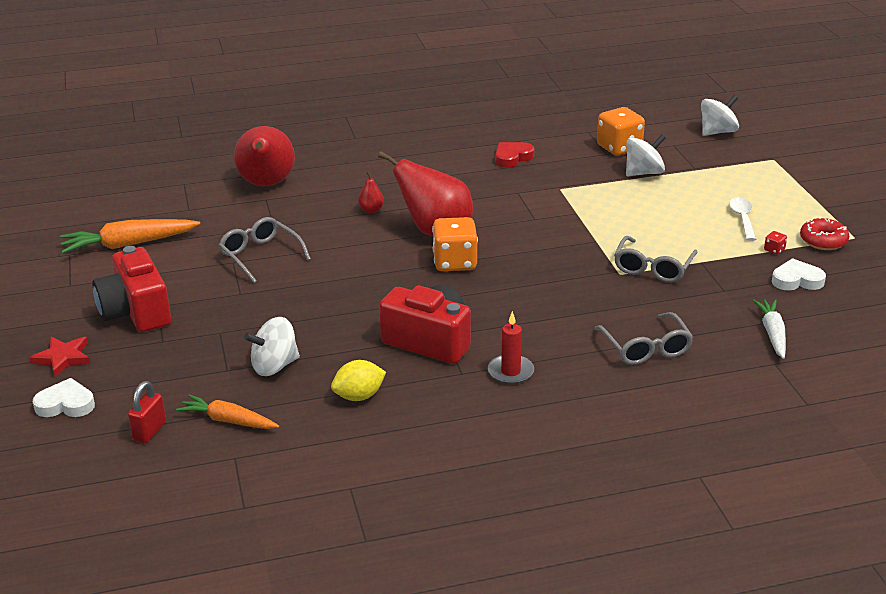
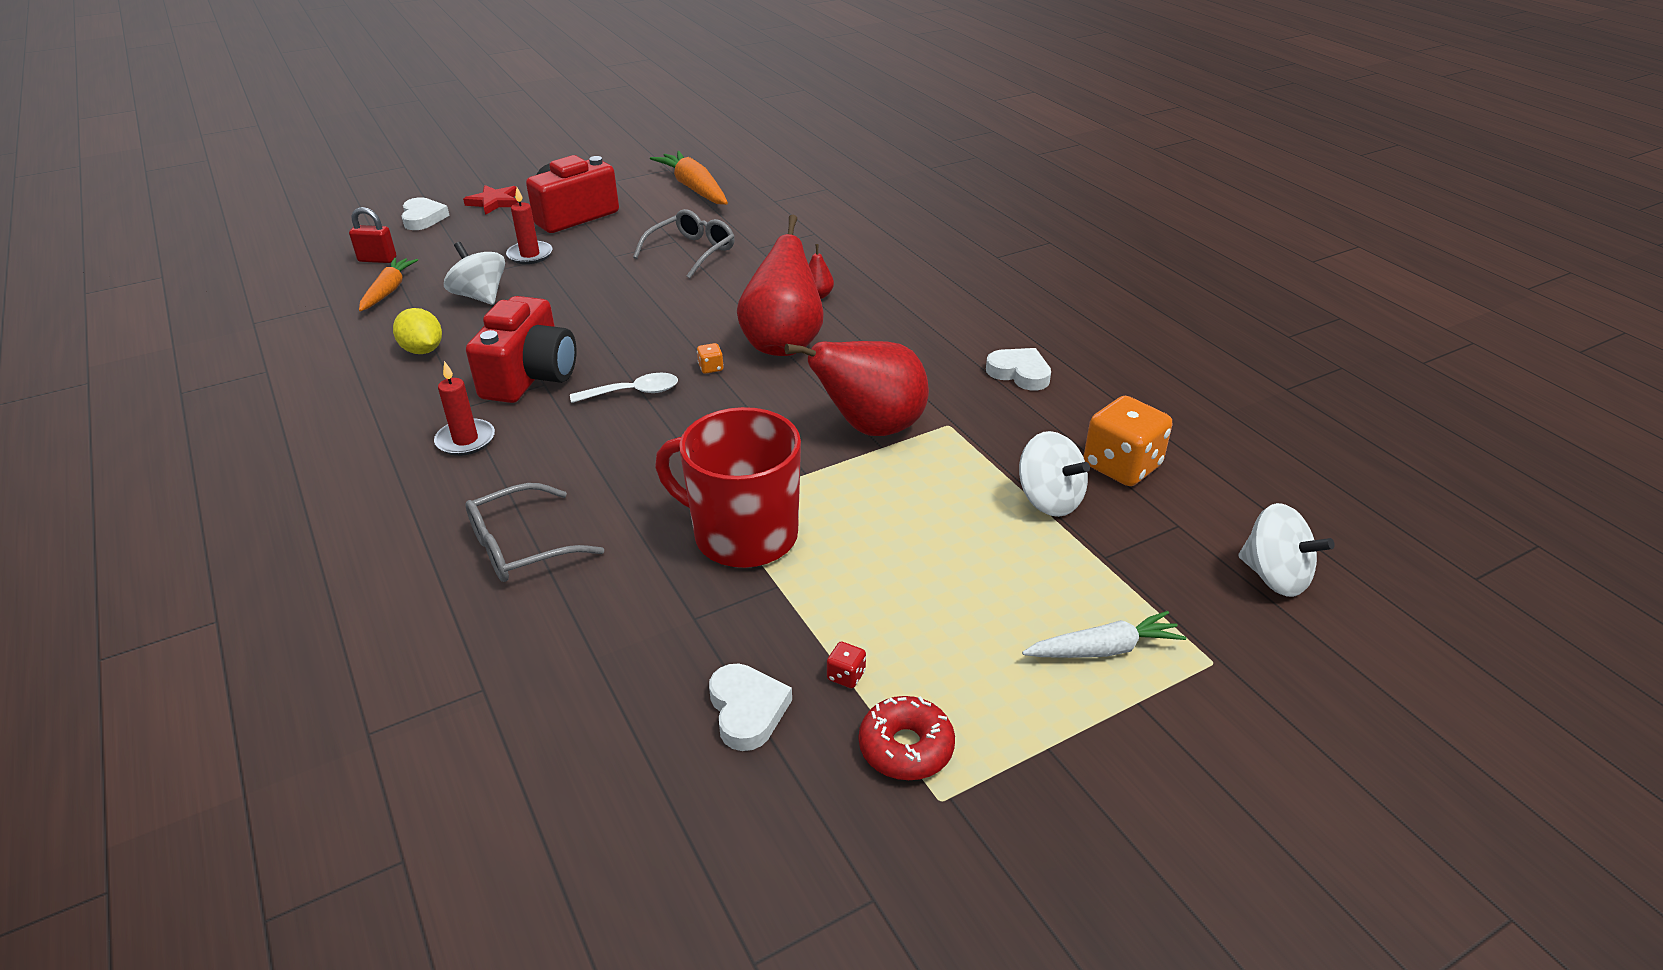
camera: 75 degrees right, 5 degrees up
(207, 338) = (530, 255): none -> red candle
(266, 184) = (848, 227): red pear -> red pear (870, 428)
(455, 262) = (711, 368): orange dice -> orange dice, size x0.41
(512, 157) = (1019, 373): red heart -> white heart
(653, 268) = (743, 535): grey glasses -> red mug
(742, 219) = (944, 628): white spoon -> white spoon (633, 392)
(772, 333) = (569, 683): white carrot -> white carrot (1103, 649)

